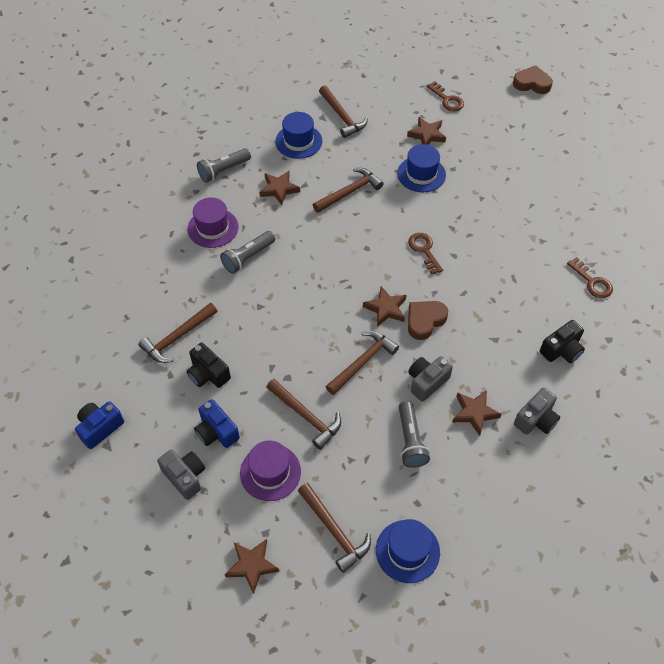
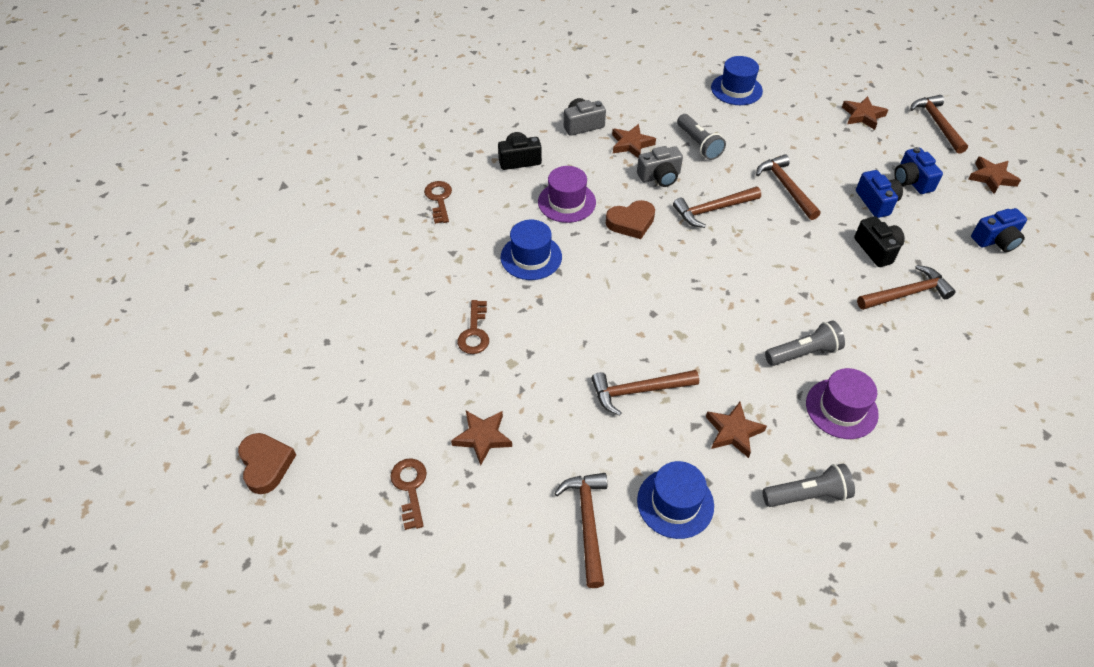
camera: 155 degrees left, 5 degrees down
(185, 476) = (911, 181): grey camera -> blue camera
(270, 472) = (832, 161): purple hat -> purple hat (566, 202)
(334, 531) = (789, 114): brown hammer -> brown hammer (937, 123)
(386, 309) = (665, 246): brown star -> brown star (991, 177)
(410, 440) = (698, 144): grey flashlight -> grey flashlight turned 135 degrees clockwise
(421, 174) = (530, 380): blue hat -> blue hat (531, 257)
(424, 250) = (588, 287): brown key -> brown key (474, 332)
(532, 83) = (266, 465): brown heart -> brown heart turned 150 degrees counterclockwise

